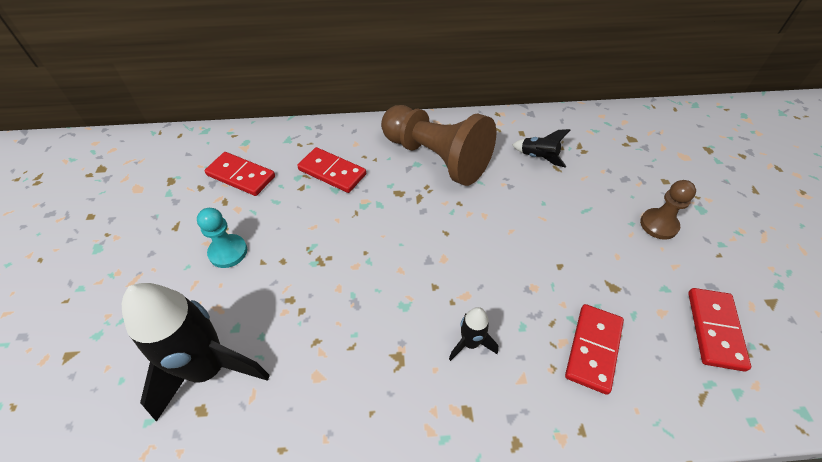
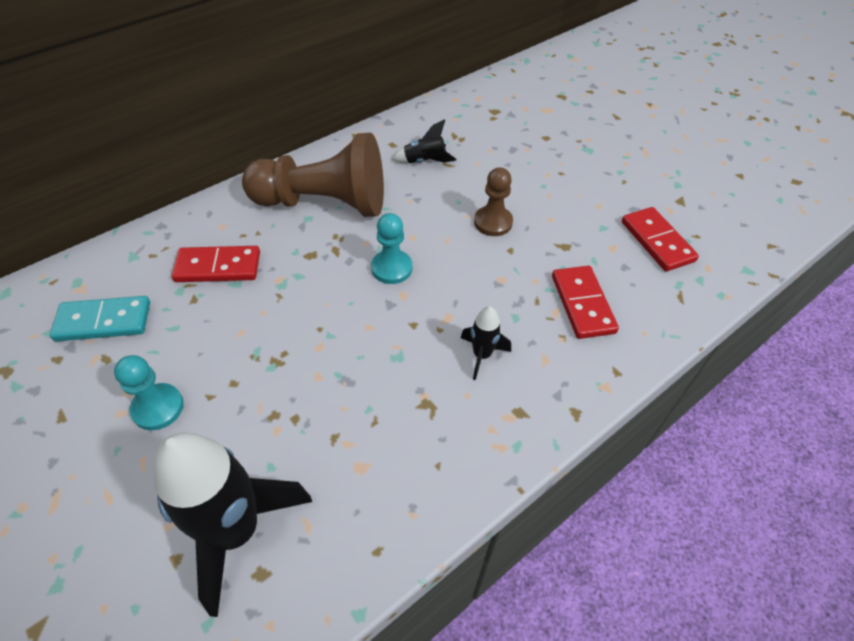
camera: 35 degrees left, 0 degrees up
(241, 176) = (103, 321): red domino -> turquoise domino
(450, 232) = (391, 268): none -> turquoise pawn
(658, 225) = (565, 177): brown pawn -> brown pawn (493, 222)

